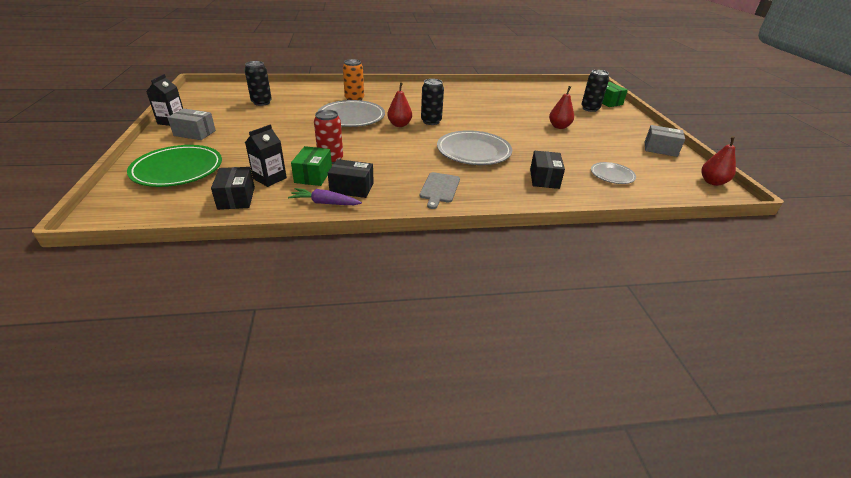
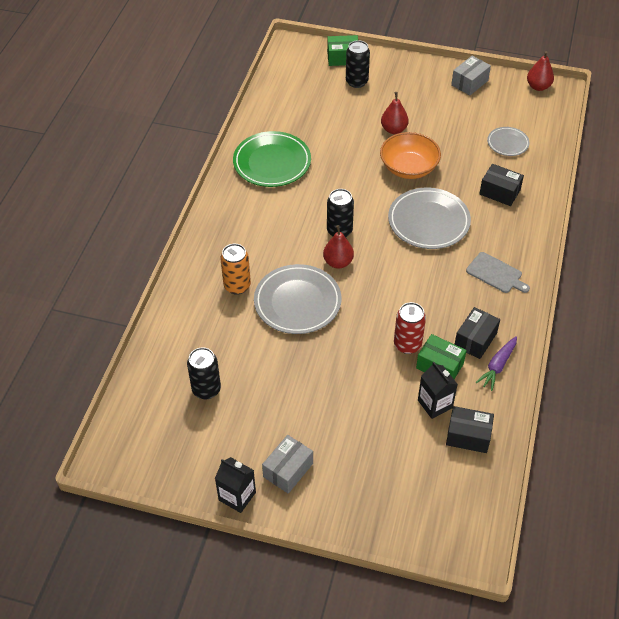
camera: 65 degrees left, 15 degrees up
(178, 170) = (388, 487): green plate -> green plate (272, 162)
(525, 137) = (408, 167): none -> orange bowl

